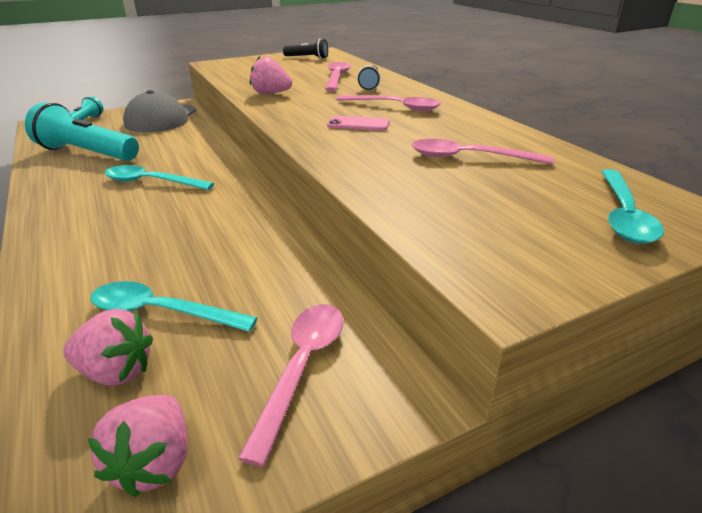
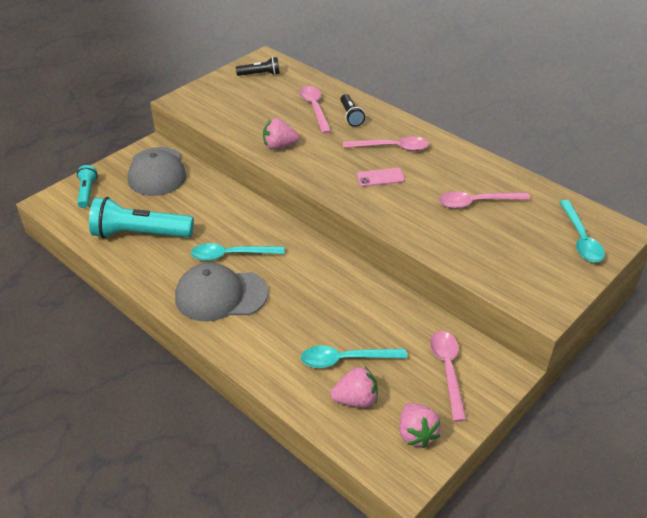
camera: 20 degrees left, 10 degrees up
(95, 212) = (221, 295): none -> grey cap

